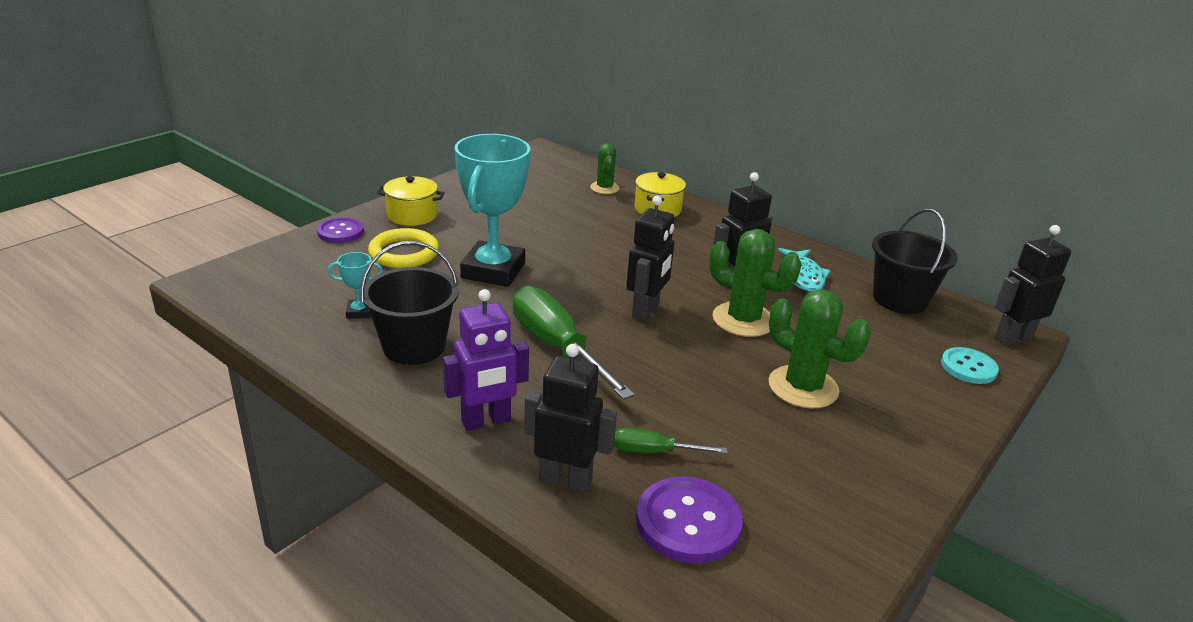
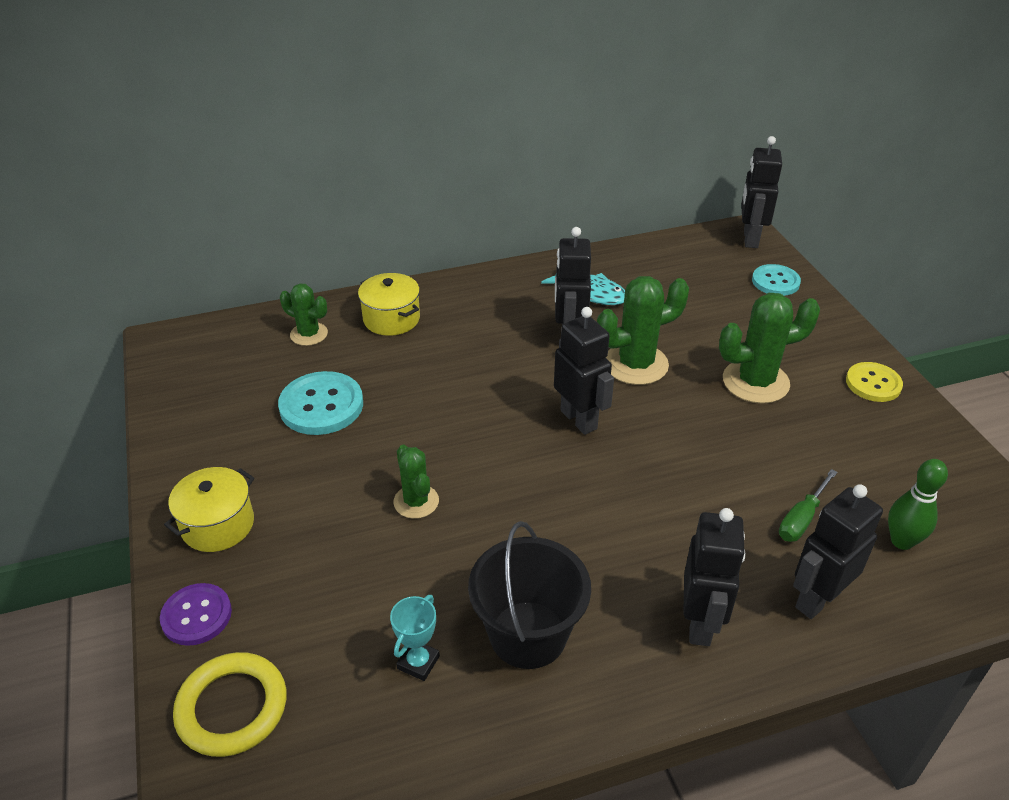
camera: 55 degrees left, 10 degrees up
(404, 253) = (309, 568): yellow ring -> yellow ring (232, 707)
(486, 421) = (700, 623): purple robot -> black robot
(493, 271) = (416, 501): turquoise trophy -> green cactus
(544, 213) = (321, 405): none -> turquoise button
(556, 347) = (602, 513): green screwdriver -> none
(688, 522) = (901, 541): purple button -> green bowling pin
(897, 462) = (873, 383): none -> yellow button
(900, 299) = (663, 261): black bucket -> none

